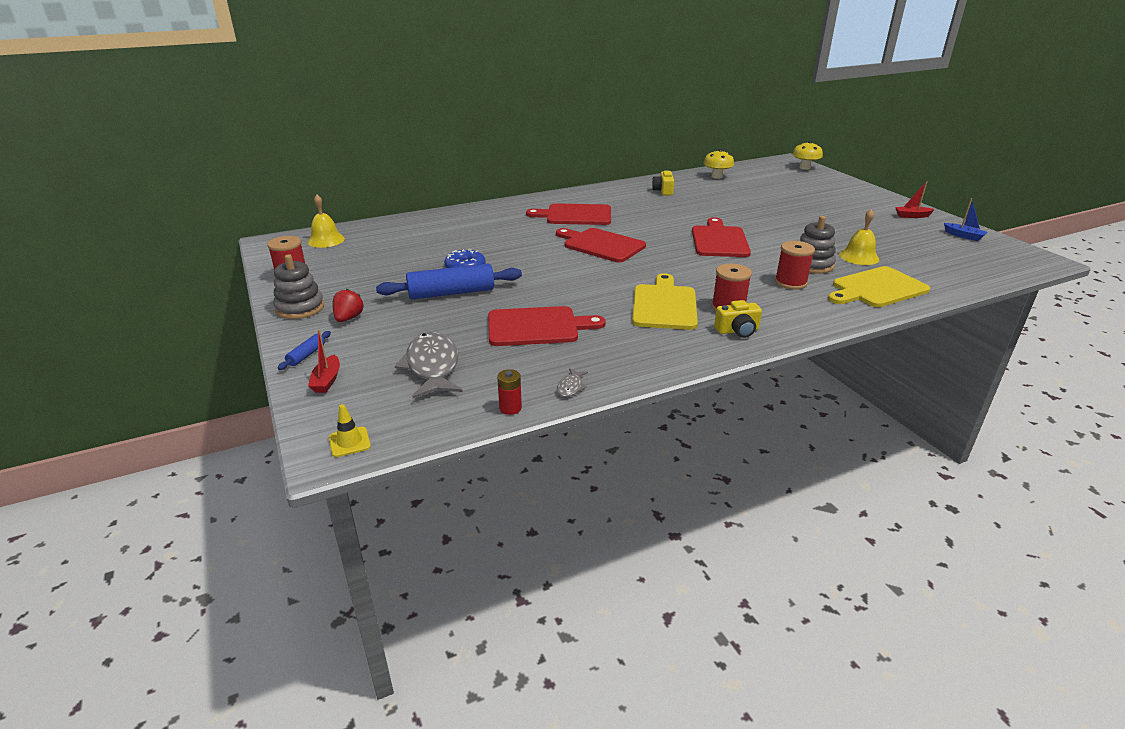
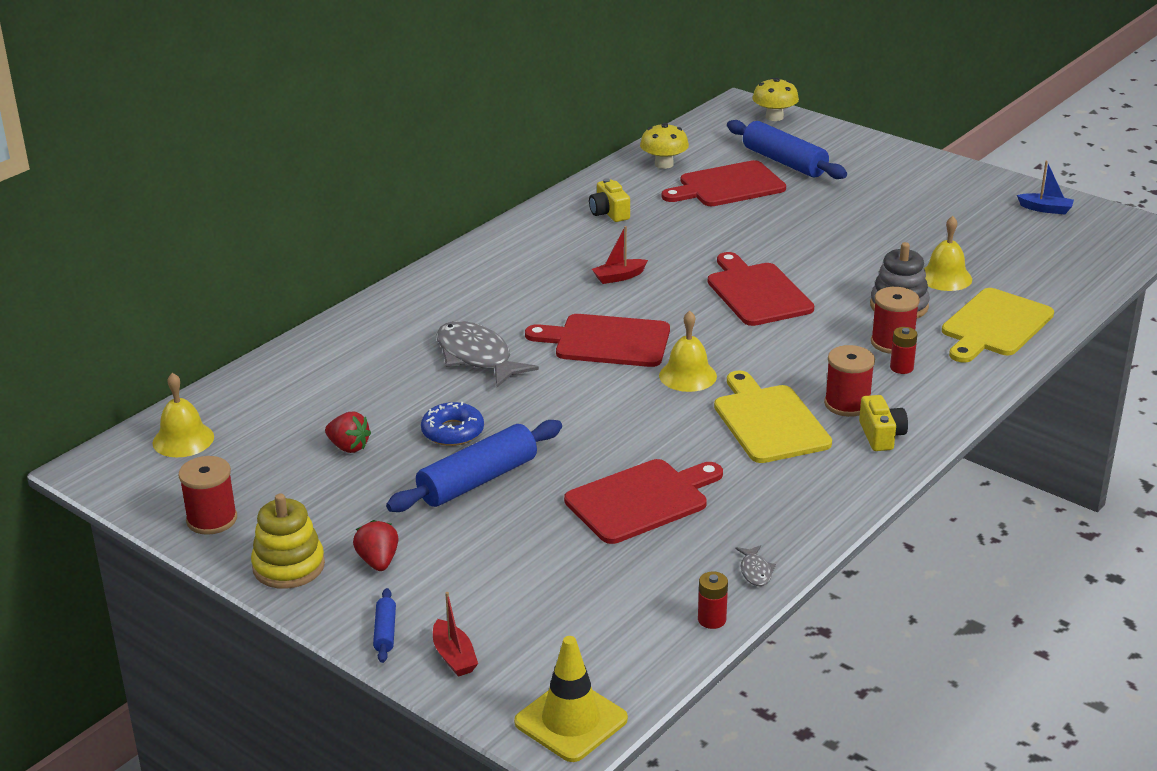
camera: 25 degrees left, 0 degrees up
(300, 308) = (288, 566): grey stacking toy -> yellow stacking toy
(349, 442) = (571, 721): yellow traffic cone -> yellow traffic cone, size x1.84
(401, 261) = (348, 447): none -> red strawberry
(432, 367) = (566, 596): grey fish -> grey fish (477, 357)
(575, 215) = (522, 294): red cutting board -> red cutting board (727, 186)
(634, 271) = (687, 375): none -> yellow bell
(737, 331) = (881, 435): yellow camera -> yellow camera turned 60 degrees counterclockwise
(786, 297) = (901, 368): none -> red battery
(793, 186) = (784, 162): none -> blue rolling pin
(912, 216) = (967, 186): red boat -> red boat (619, 277)

